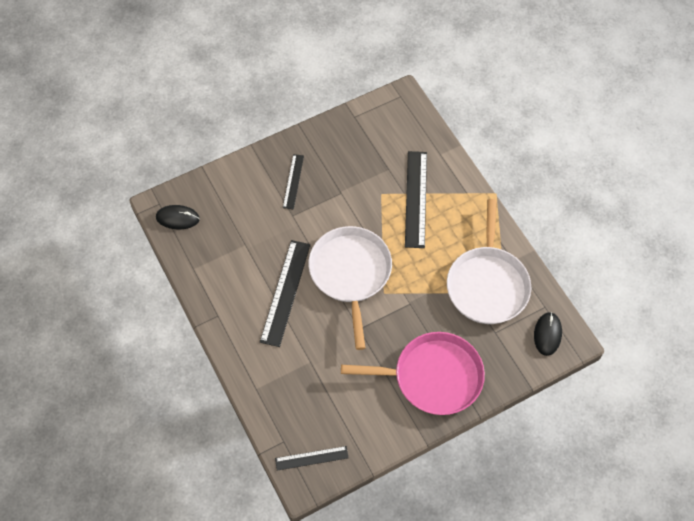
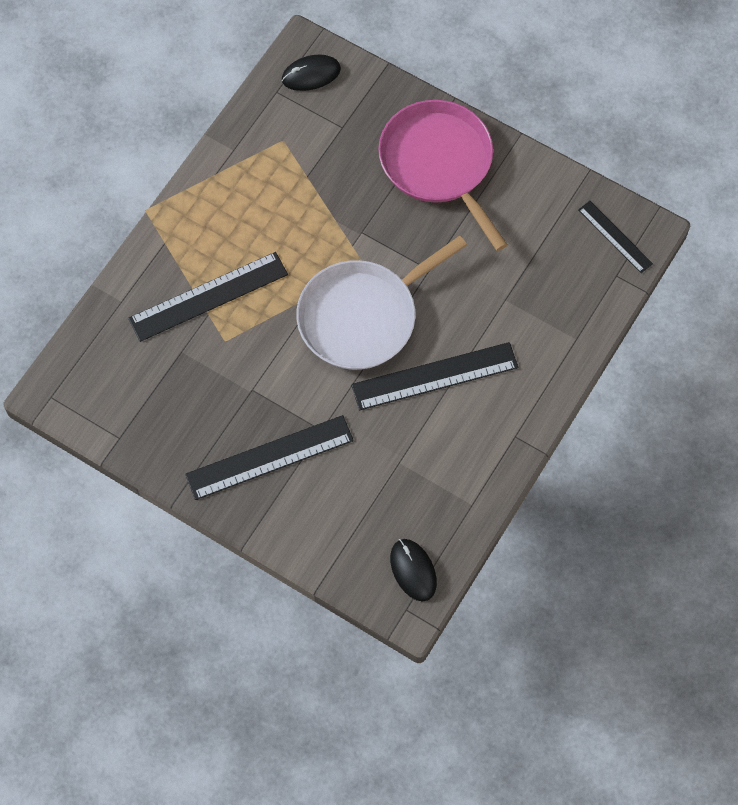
camera: 120 degrees left, 5 degrees up
(293, 181) = (269, 457): black ruler -> black ruler, size x1.74
(487, 284) = (283, 162): white pan -> none

